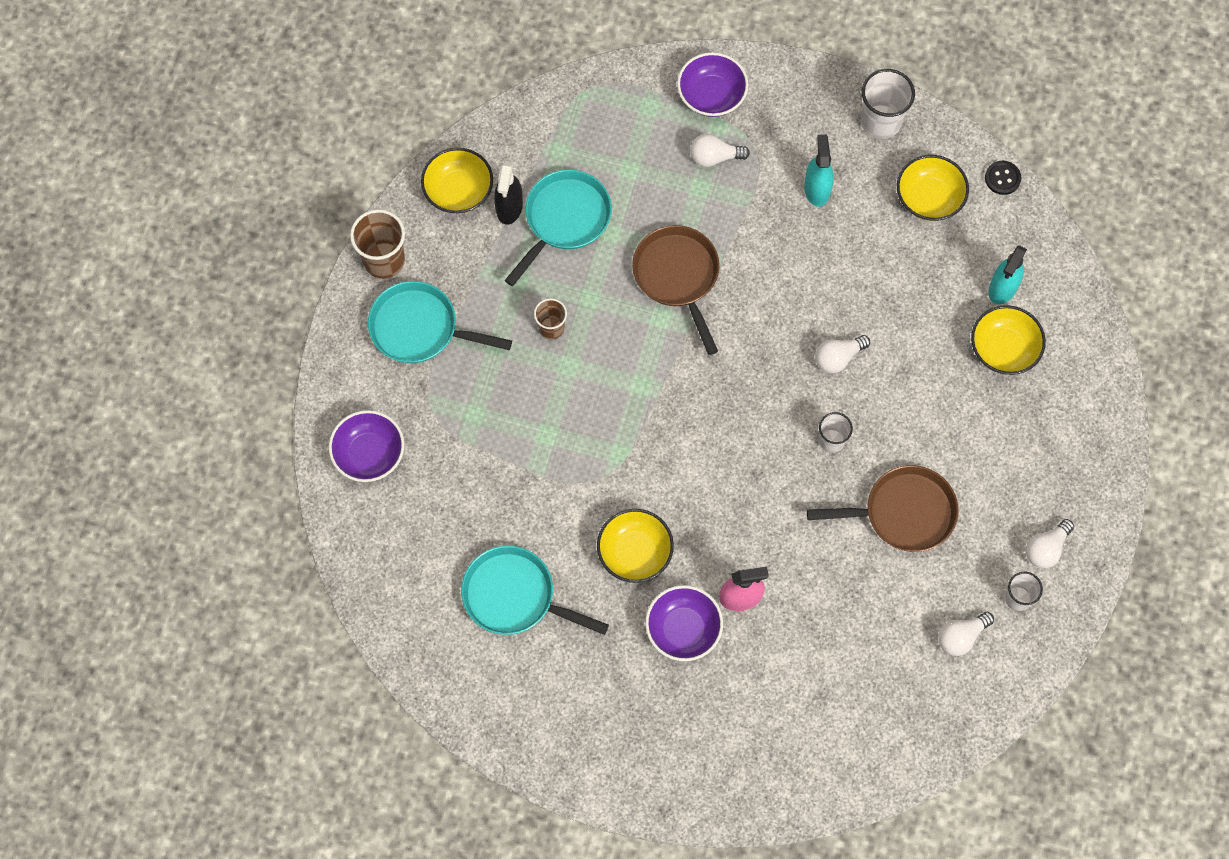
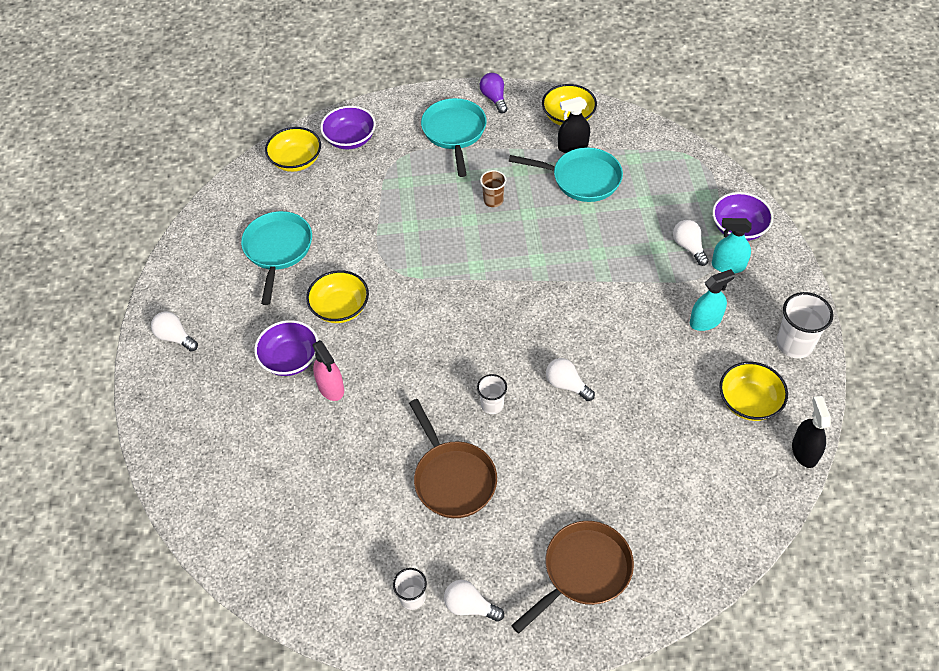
camera: 70 degrees right, 15 degrees down
(384, 260) = (494, 98): brown cup -> purple light bulb
(678, 276) = (576, 258): brown pan -> brown pan (583, 571)
(961, 637) = (358, 562): white light bulb -> white light bulb (175, 337)
(1002, 178) = (804, 451): black button -> black spray bottle
(1003, 287) = (701, 486): turquoise spray bottle -> turquoise spray bottle (728, 265)
(1003, 349) = (643, 506): yellow bowl -> yellow bowl (296, 161)

